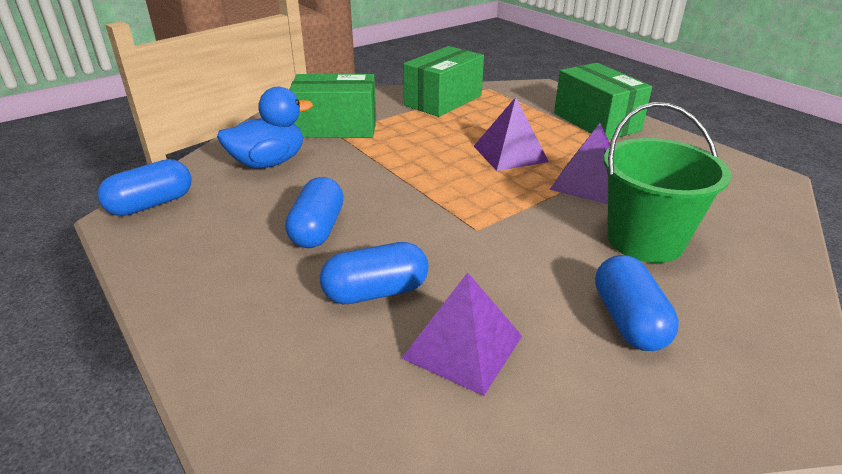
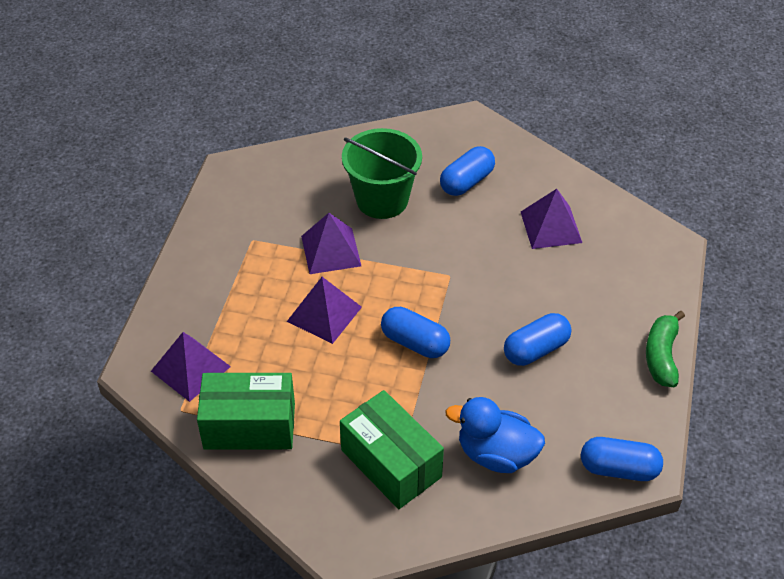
camera: 130 degrees left, 15 degrees up
(171, 304) = (661, 356): none -> green banana
(376, 292) = (554, 281): blue capsule -> blue capsule (415, 342)
(520, 99) = (190, 368): none -> purple pyramid
(596, 122) = (203, 291): green box -> none

